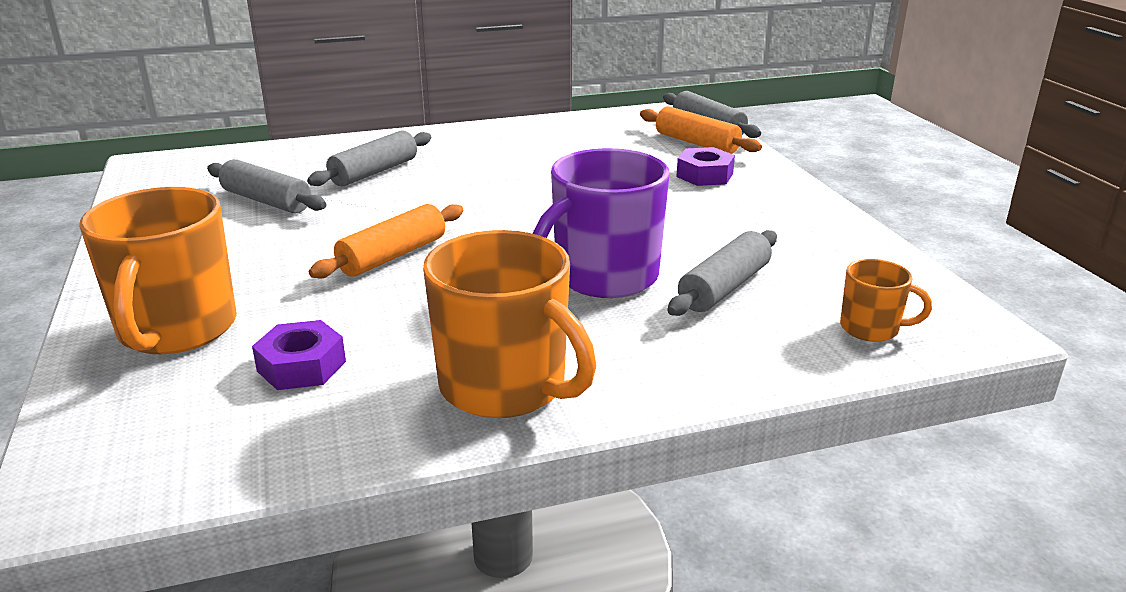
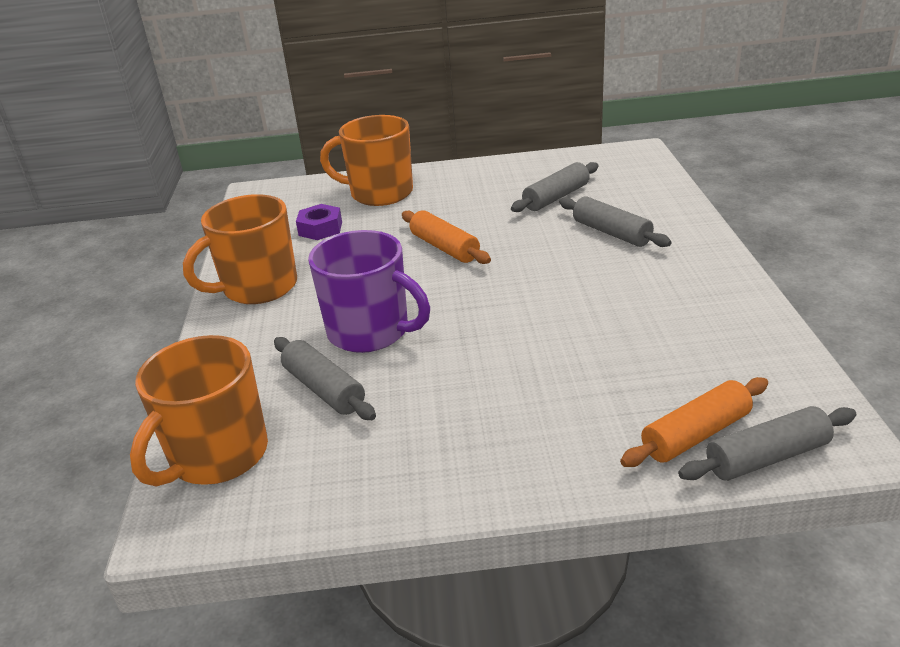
camera: 105 degrees right, 5 degrees up
(603, 277) = (370, 332): purple mug -> purple mug turned 150 degrees clockwise
(704, 175) = (580, 422): purple nut -> none
(871, 329) = (217, 456): orange mug -> orange mug, size x2.01

